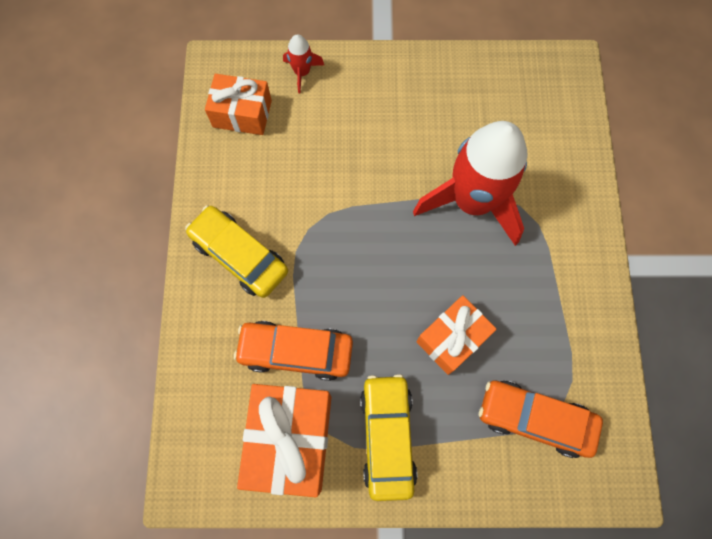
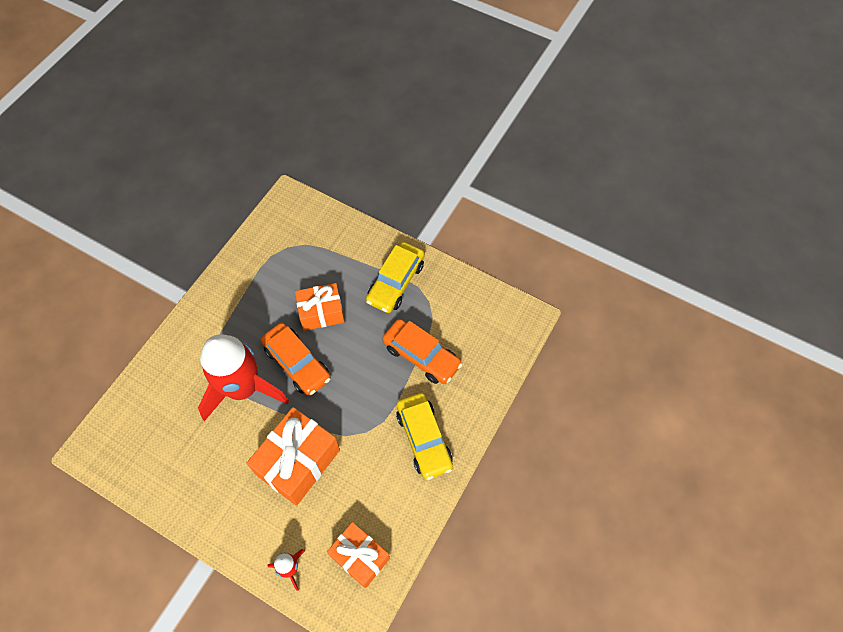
camera: 150 degrees left, 10 degrees down
(290, 439) = (452, 310): orange gift -> orange gift (298, 462)
(535, 418) = (307, 249): orange car -> orange car (297, 363)

